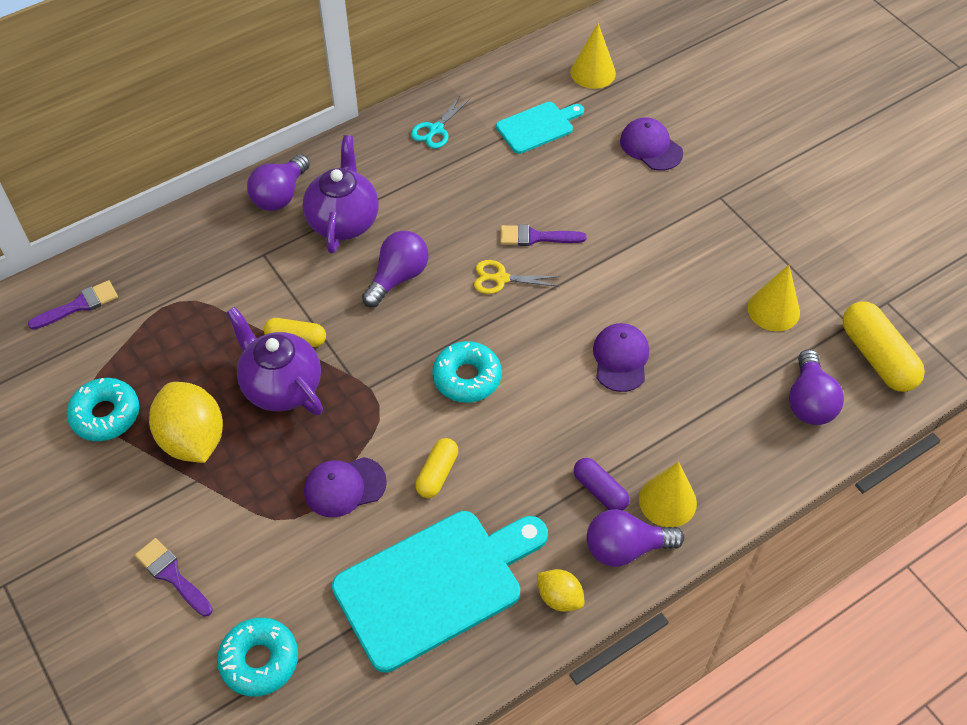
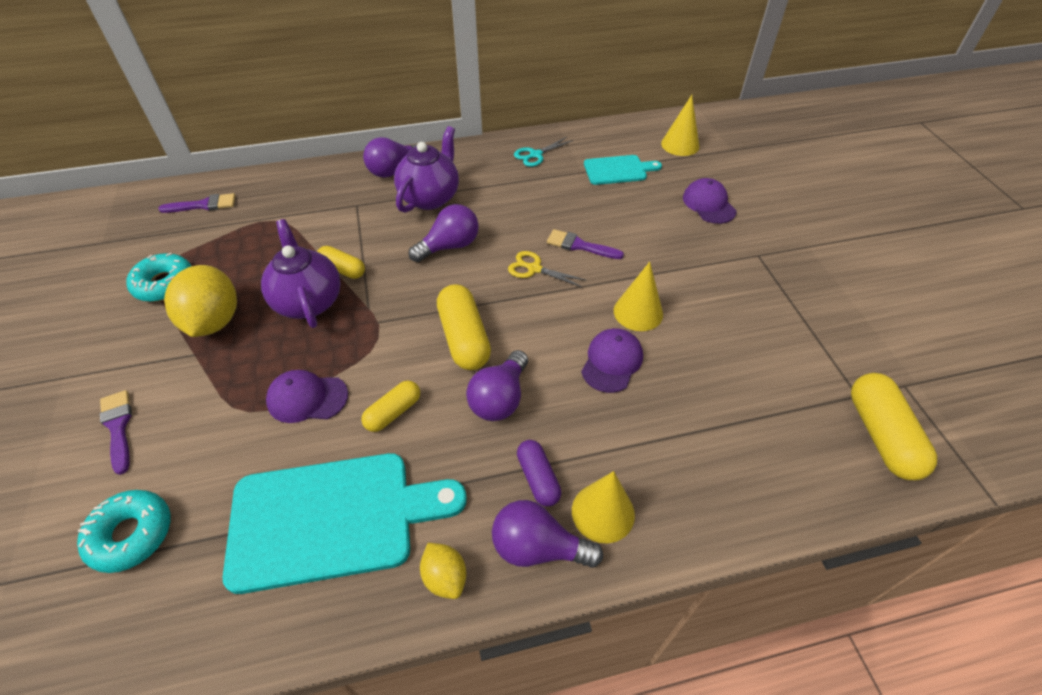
camera: 20 degrees right, 5 degrees down
(467, 377) = (464, 338): turquoise donut -> yellow capsule
(773, 310) = (780, 360): yellow cone -> yellow cone (638, 312)
(809, 401) = (792, 458): purple light bulb -> purple light bulb (500, 398)

